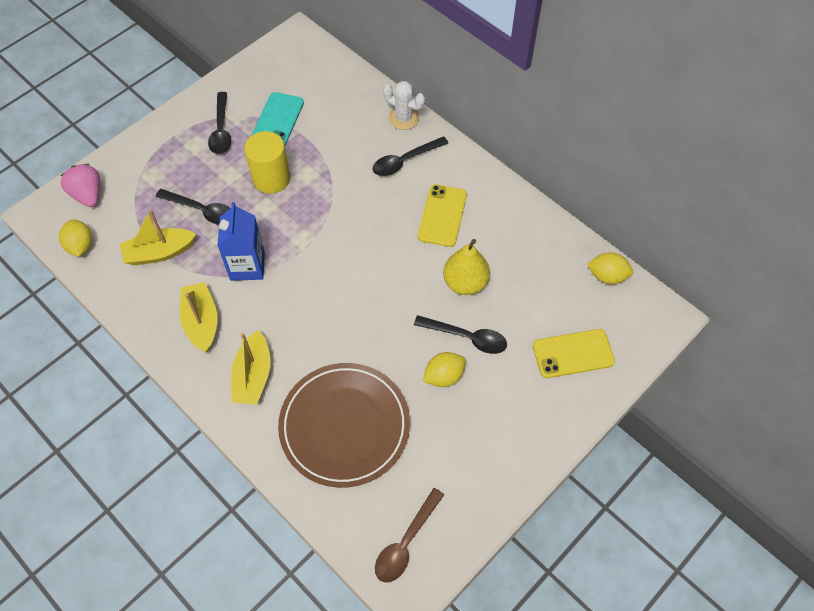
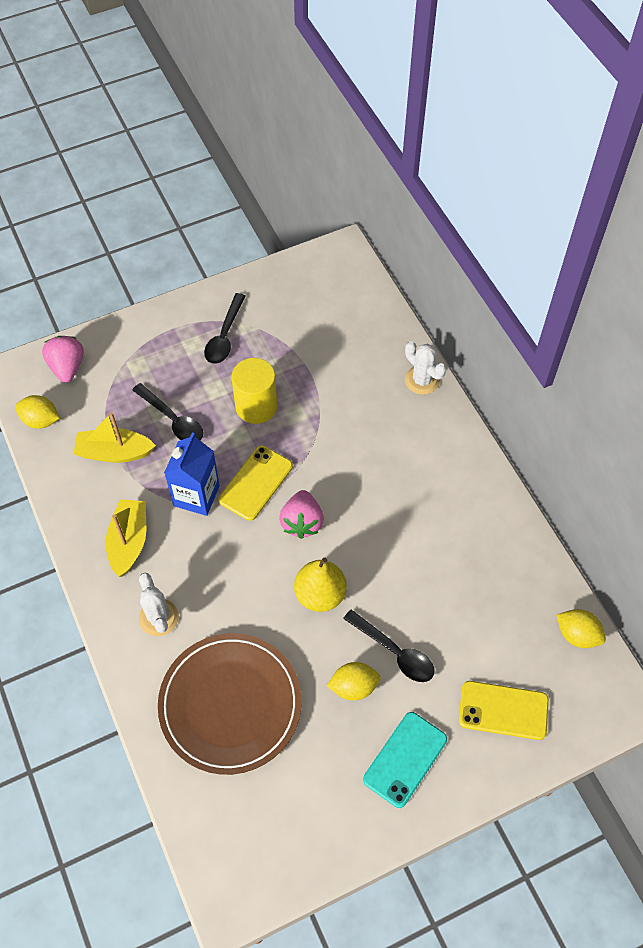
camera: 20 degrees right, 0 degrees up
(80, 246) = (41, 420): yellow lemon -> yellow lemon turned 75 degrees counterclockwise
(253, 376) = (159, 617): yellow boat -> white cactus
(277, 120) = (287, 342): turquoise phone -> turquoise phone (405, 759)
(348, 259) = (302, 522): none -> pink strawberry
(404, 161) = (404, 430): black spoon -> none
(405, 543) = (245, 853): brown spoon -> none
(442, 216) = (421, 505): yellow phone -> yellow phone (256, 483)
(465, 283) = (416, 590): yellow pear -> yellow pear (320, 594)

